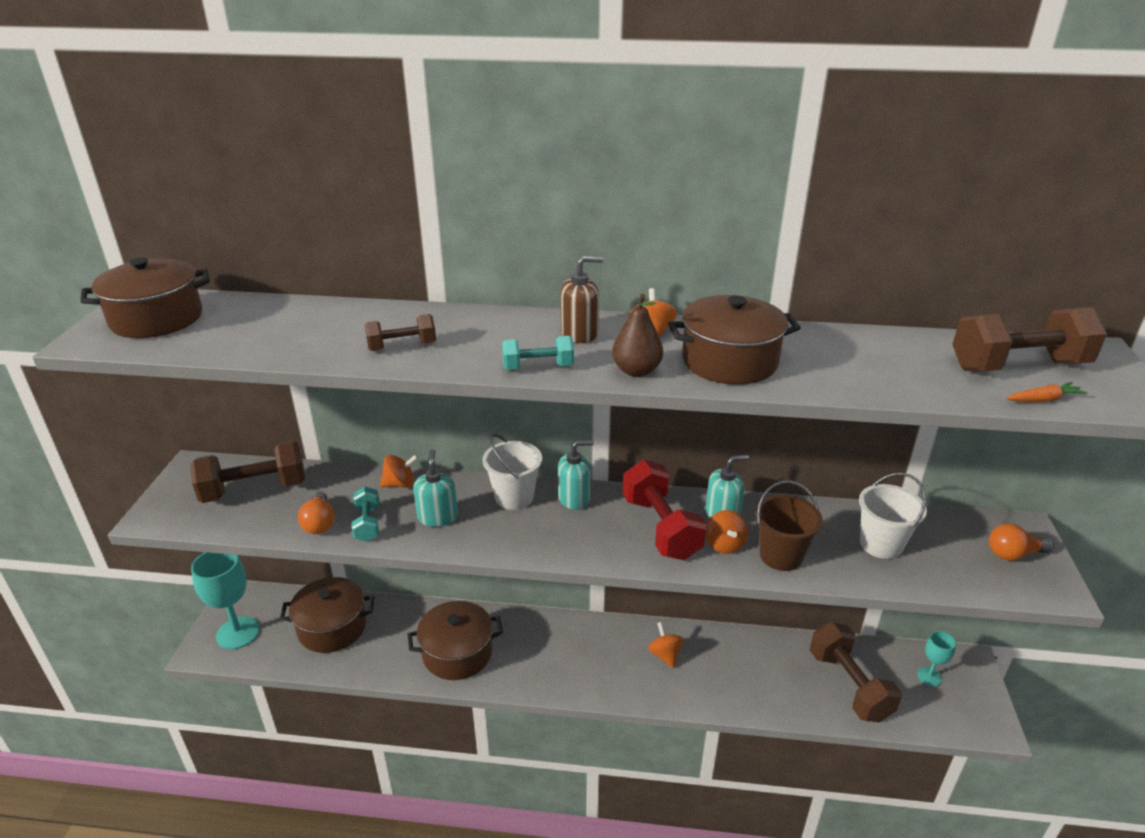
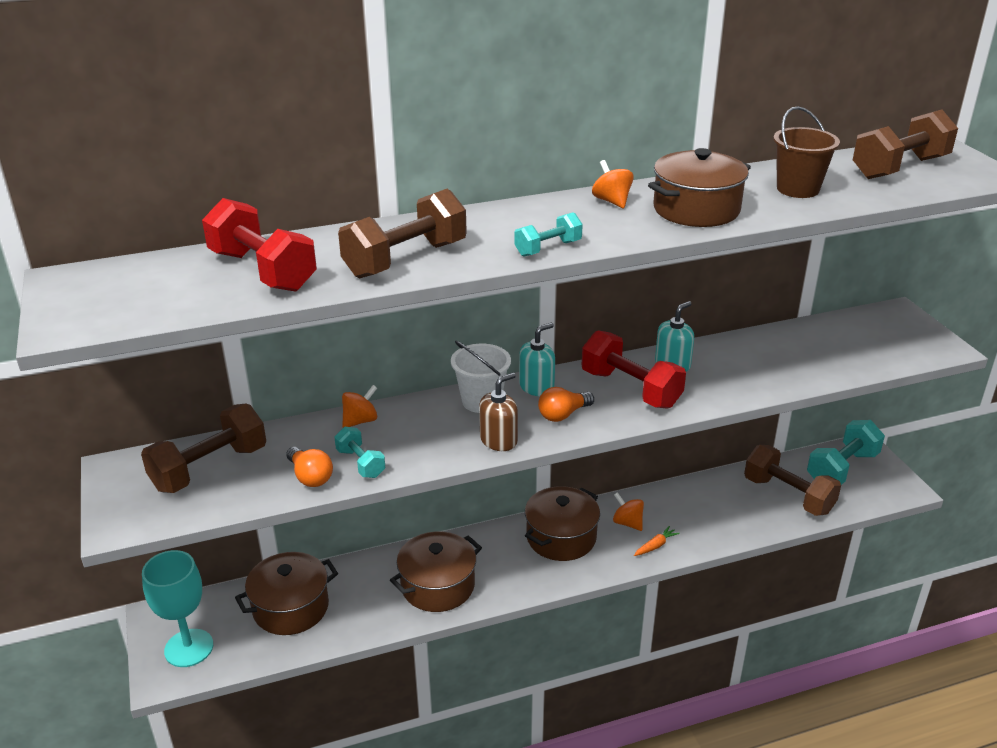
camera: 25 degrees left, 0 degrees up
(157, 319) = (113, 292): brown pot -> brown pot (561, 537)
(280, 328) = (263, 271): none -> red dumbbell
(402, 346) = (405, 260): brown dumbbell -> brown dumbbell, size x1.84
(437, 517) = (424, 437): turquoise soap dispenser -> none
(579, 333) = (552, 214): brown soap dispenser -> brown soap dispenser (499, 440)
(636, 371) = (632, 233): brown pear -> none
(724, 544) = (692, 387): orange spinning top -> none
(781, 556) = (741, 382): brown bucket -> brown bucket (798, 189)
(881, 544) = (808, 352): white bucket -> none
(929, 676) = (842, 468): turquoise goblet -> turquoise dumbbell
(1013, 554) = (903, 332): orange light bulb -> orange light bulb (563, 415)
(1043, 400) = (935, 187): orange carrot -> orange carrot (655, 546)

